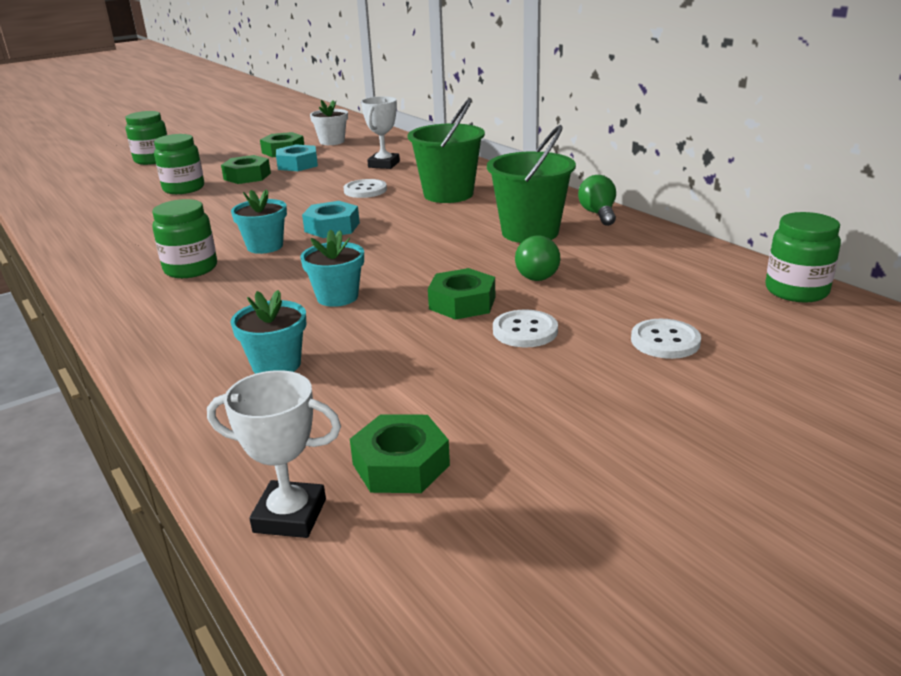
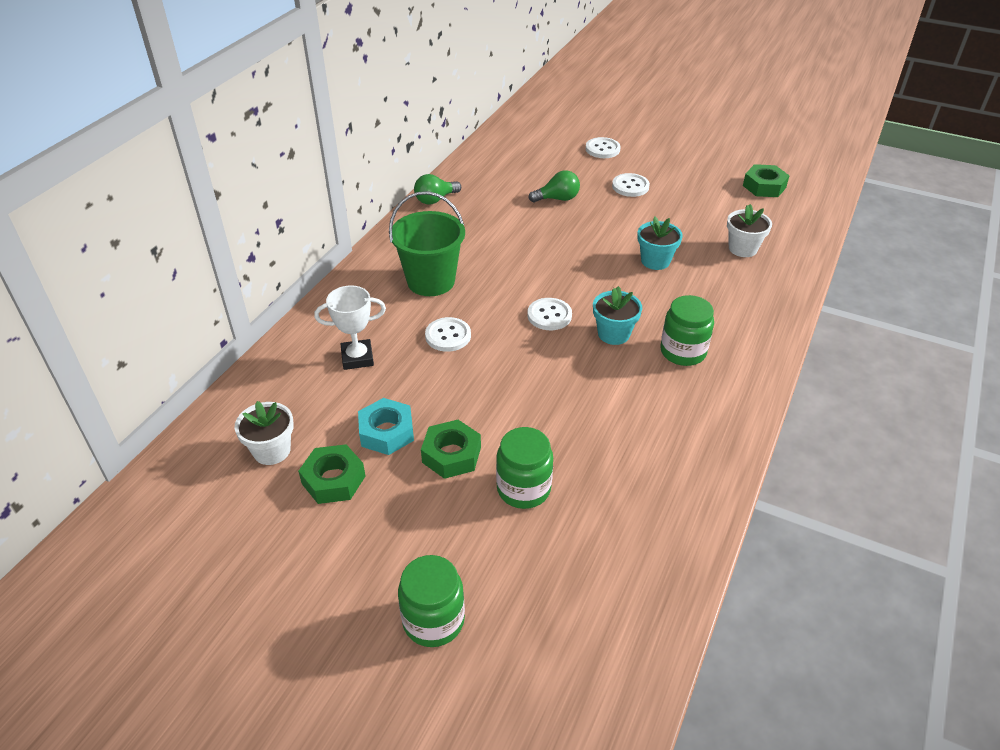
camera: 120 degrees left, 15 degrees up
(276, 365) = (742, 248): turquoise flower pot -> white flower pot
(290, 516) = (818, 199): white trophy -> none
(332, 227) = (549, 315): turquoise nut -> white button
(462, 303) = (618, 214): green nut -> none
(530, 232) = (491, 218): green bucket -> none
(796, 291) = (514, 124): green jar -> none

